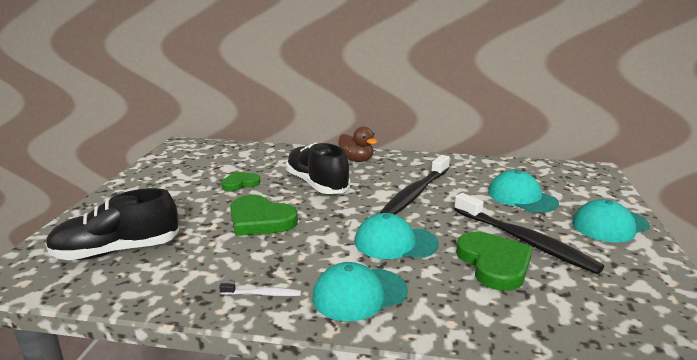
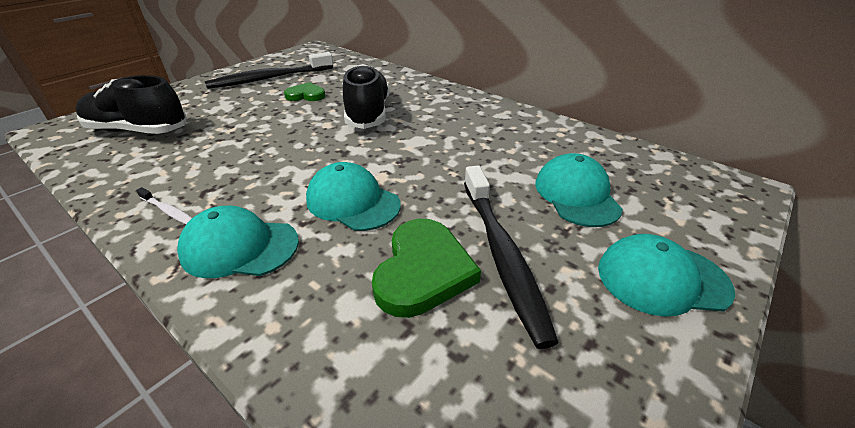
camera: 30 degrees right, 15 degrees up
(260, 220) = (271, 136): green heart -> none
(356, 160) = (441, 97): brown duck -> none
(415, 193) = (451, 151): black toothbrush -> black toothbrush (270, 78)

